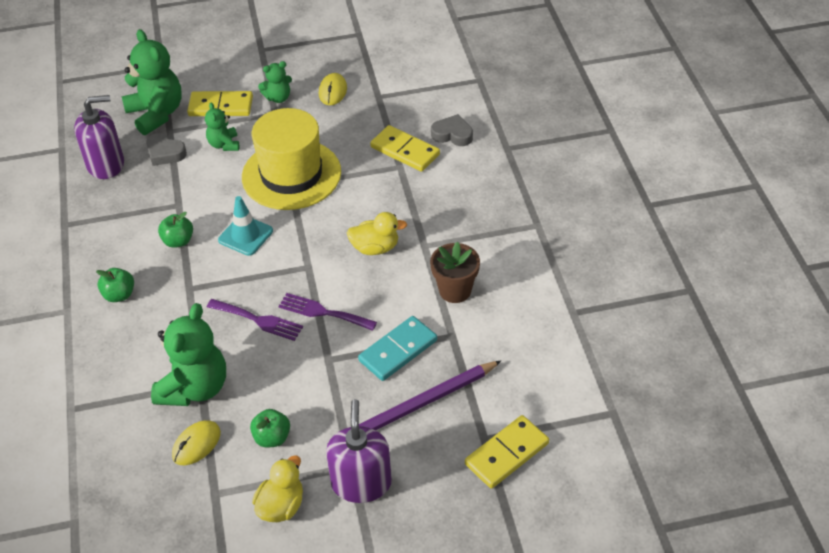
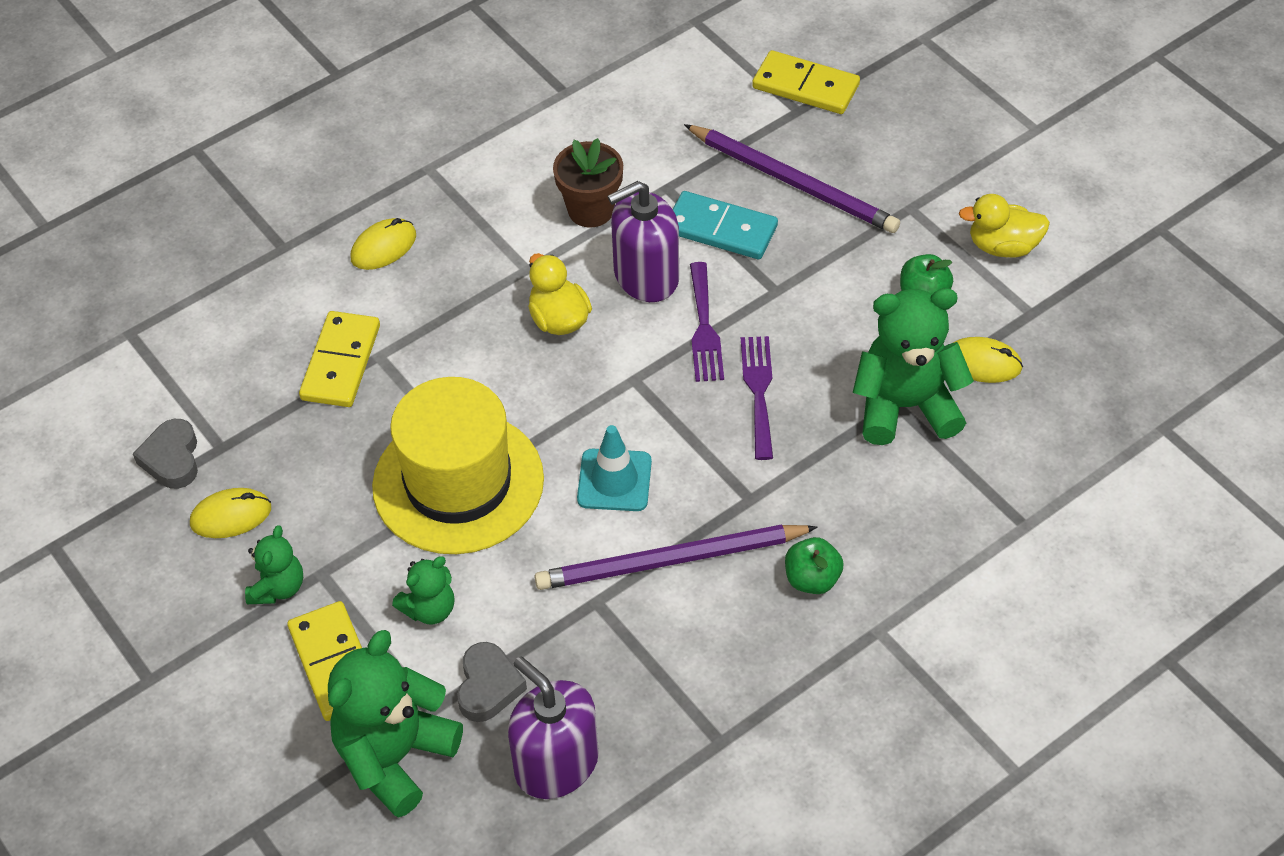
camera: 115 degrees left, 5 degrees up
(178, 241) = (670, 561): green apple -> purple pencil
(278, 98) = (278, 587): green teddy bear -> green teddy bear turned 60 degrees clockwise
(361, 483) = (925, 190): purple soap dispenser -> purple soap dispenser (646, 276)
(452, 134) = (278, 319): grey heart -> grey heart (172, 459)
(481, 188) = (383, 247): none -> yellow mouse

